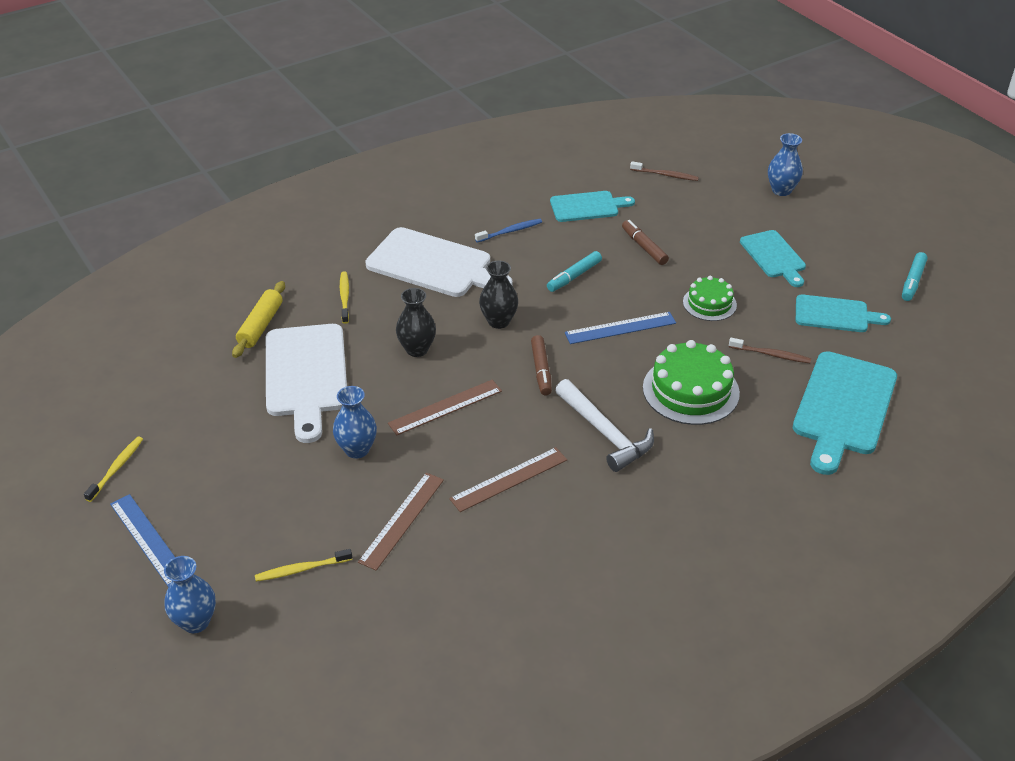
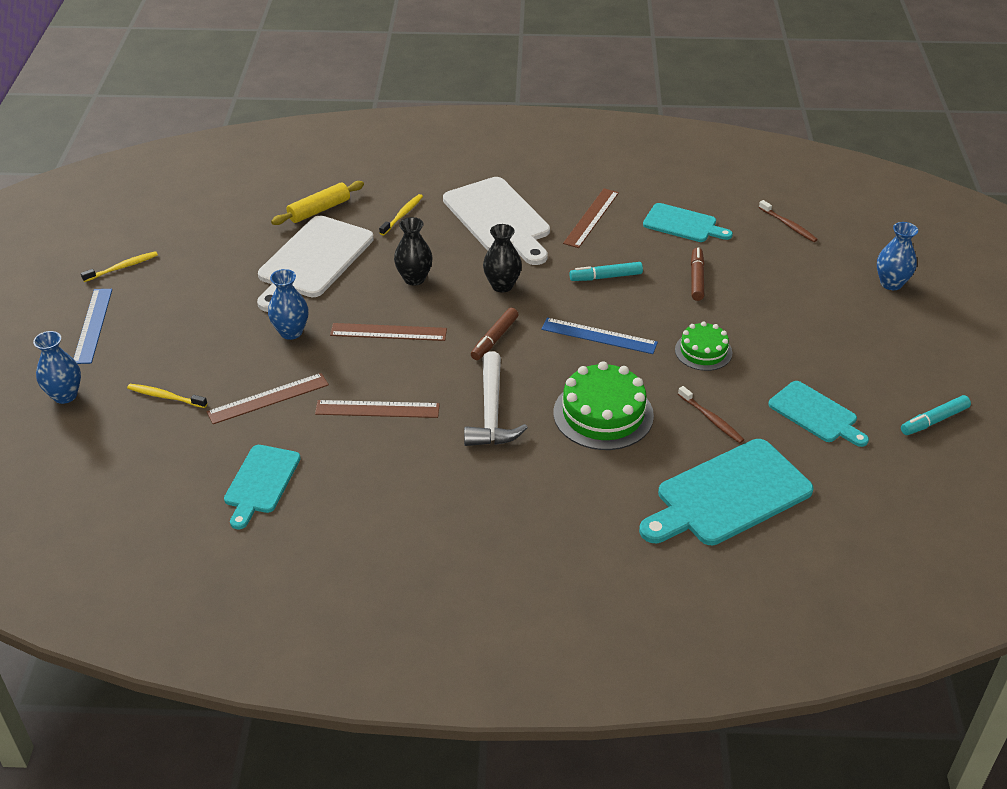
camera: 35 degrees right, 0 degrees up
(510, 231) = (591, 218): blue toothbrush -> brown ruler
(774, 256) = (813, 338): turquoise cutting board -> turquoise cutting board (261, 482)

